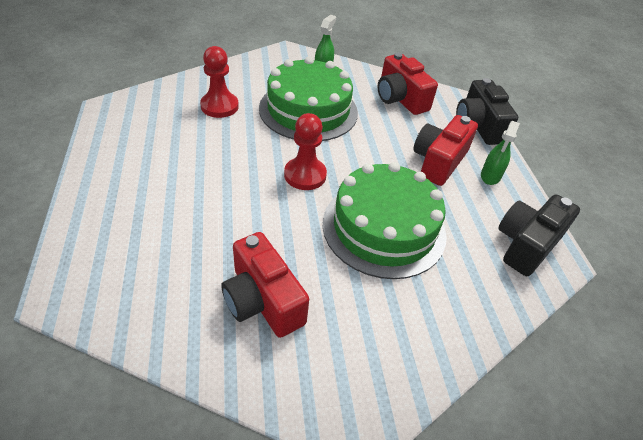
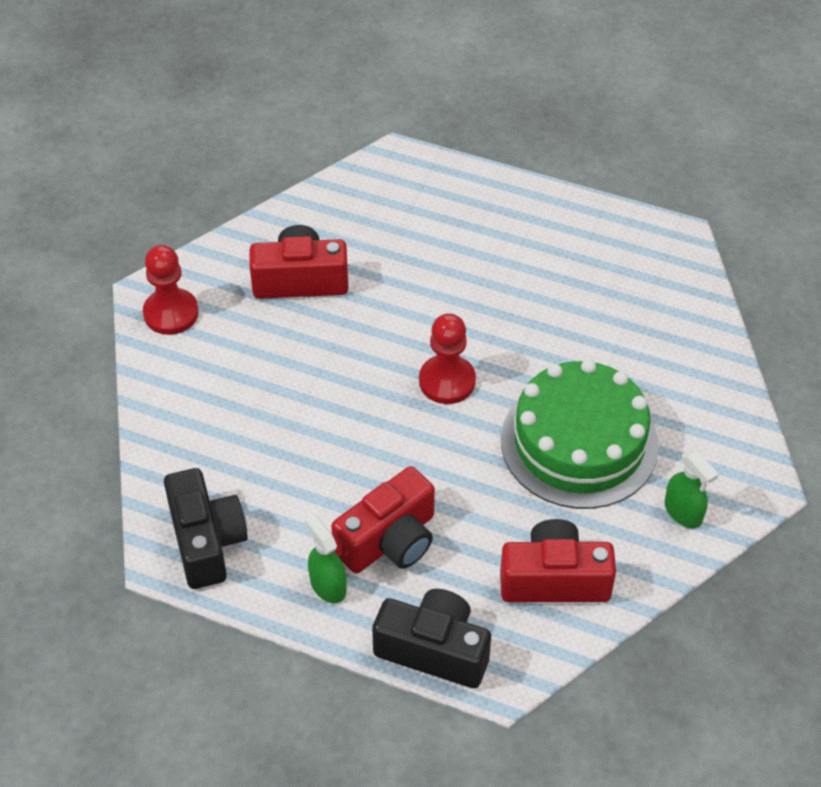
camera: 125 degrees right, 5 degrees up
(219, 106) = (633, 347): red pawn -> red pawn (171, 313)
(384, 228) = (320, 415): green cake -> none
(439, 161) = (389, 540): red camera -> red camera turned 75 degrees clockwise

